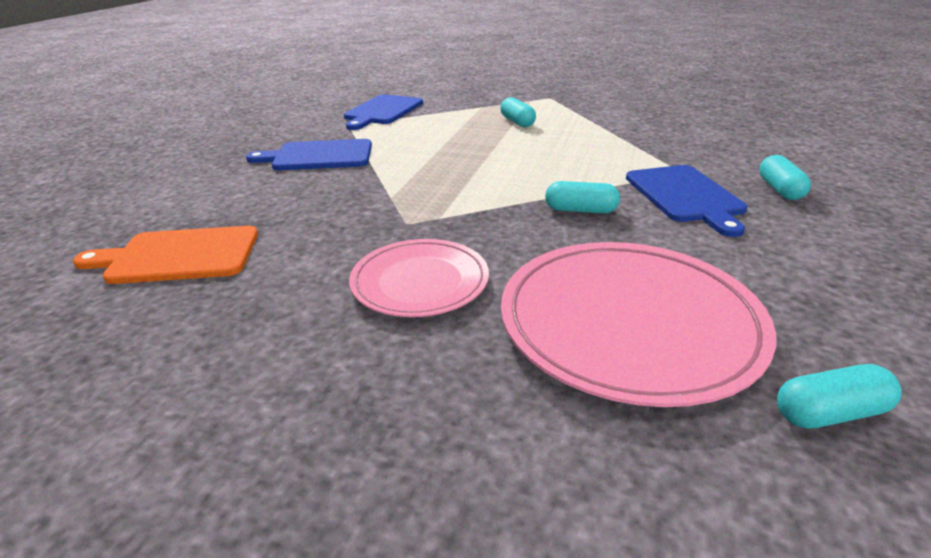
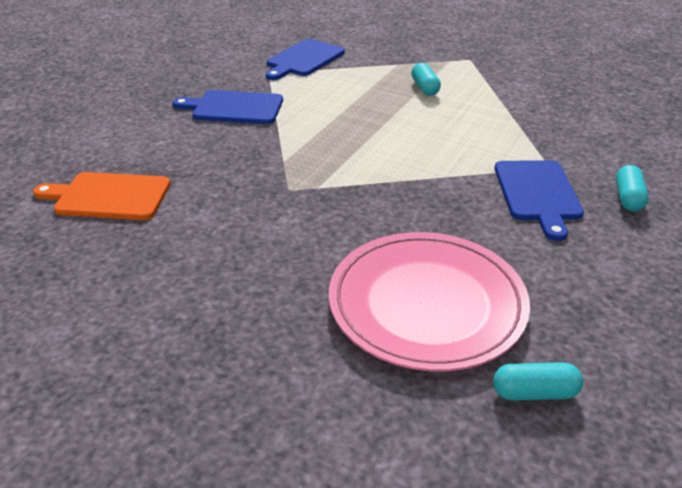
camera: 10 degrees right, 5 degrees up
(420, 282) = (283, 246): pink plate -> none
(580, 210) = (438, 196): turquoise capsule -> none

